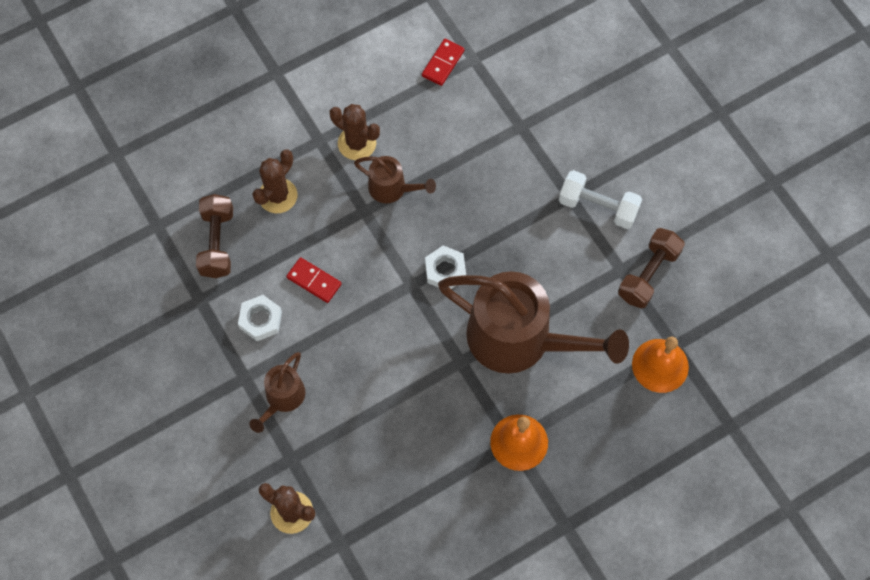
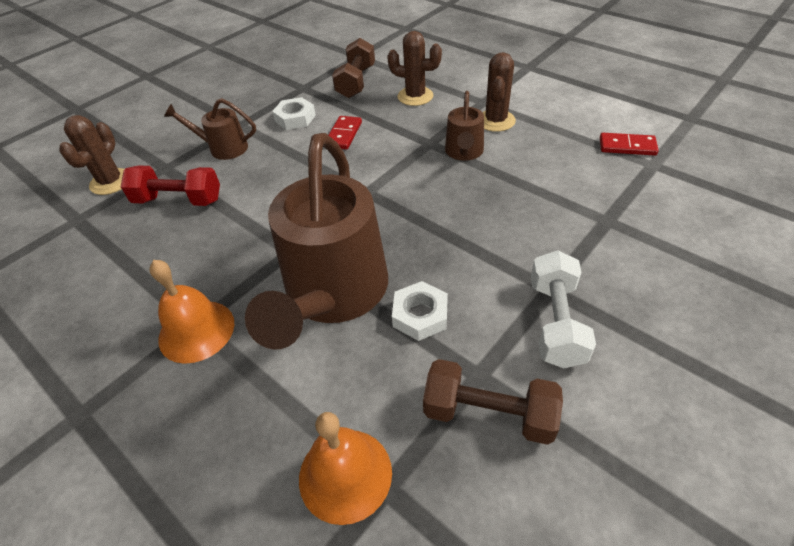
camera: 75 degrees right, 20 degrees down
(217, 243) = (356, 82): brown dumbbell -> brown dumbbell turned 60 degrees counterclockwise
(352, 447) = (178, 200): none -> red dumbbell
(445, 270) = (393, 210): white nut -> white nut (420, 315)

